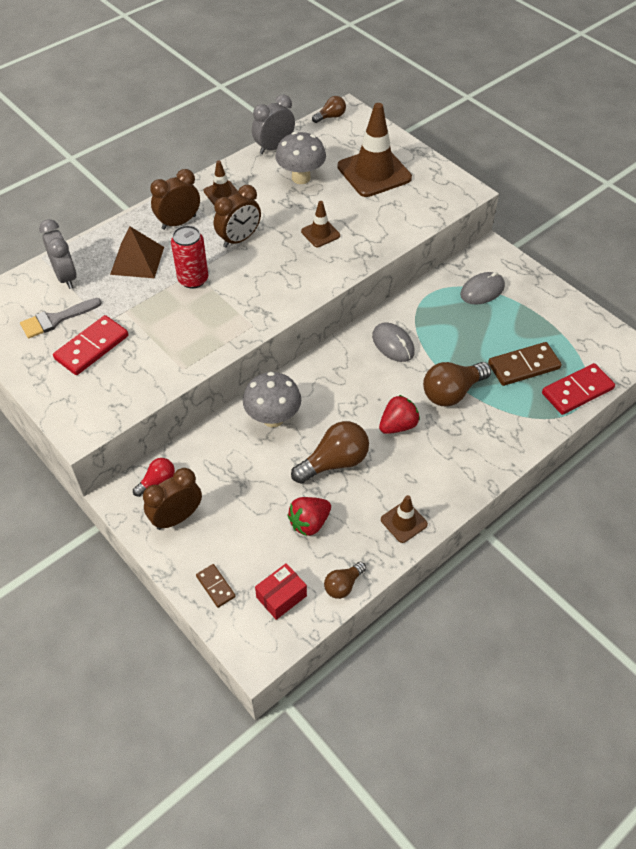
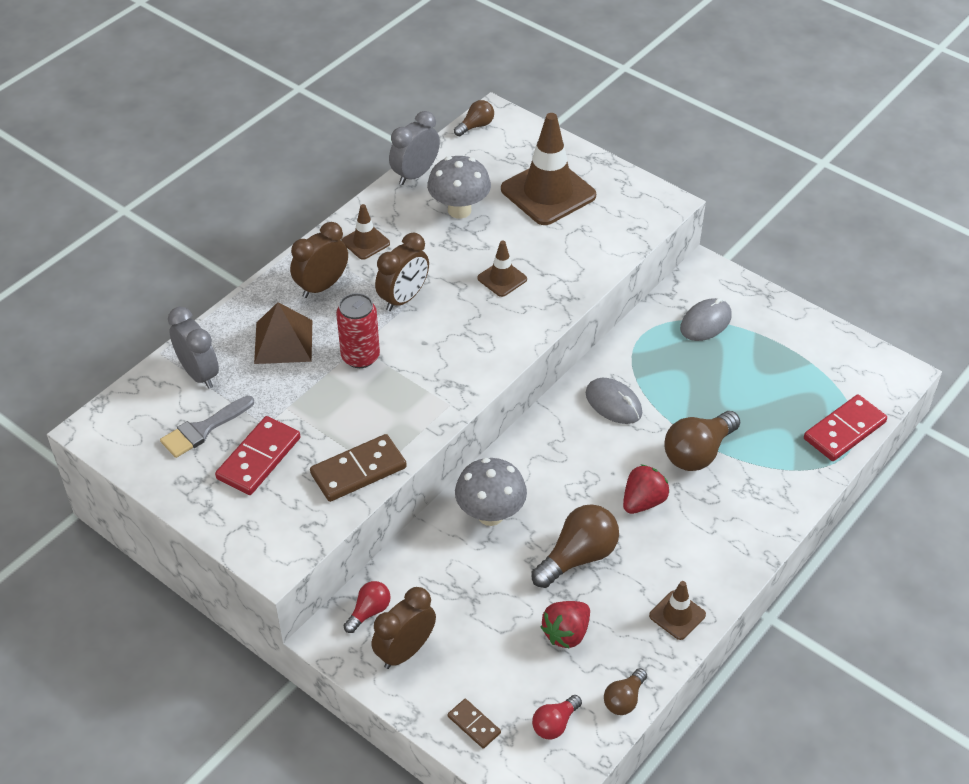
camera: 10 degrees left, 5 degrees down
(281, 596) = (555, 724): red box -> red light bulb
(524, 366) = (775, 409): brown domino -> brown domino (358, 471)

